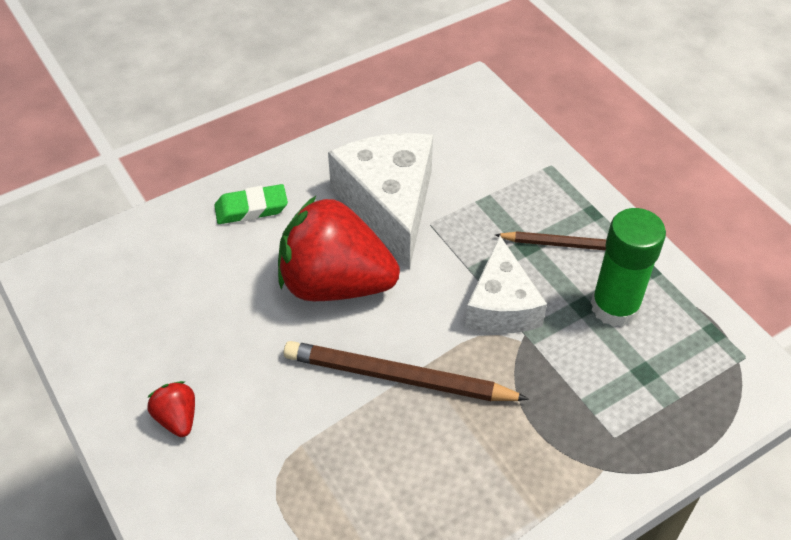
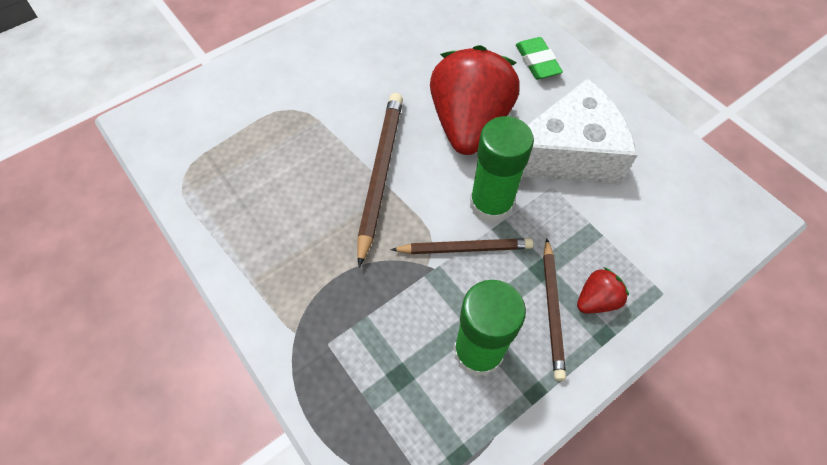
camera: 85 degrees right, 10 degrees up
(177, 418) = (338, 50): red strawberry -> red strawberry (596, 300)
(448, 277) = (491, 204): none -> green glue stick
(501, 305) = (465, 248): white cheese -> brown pencil

